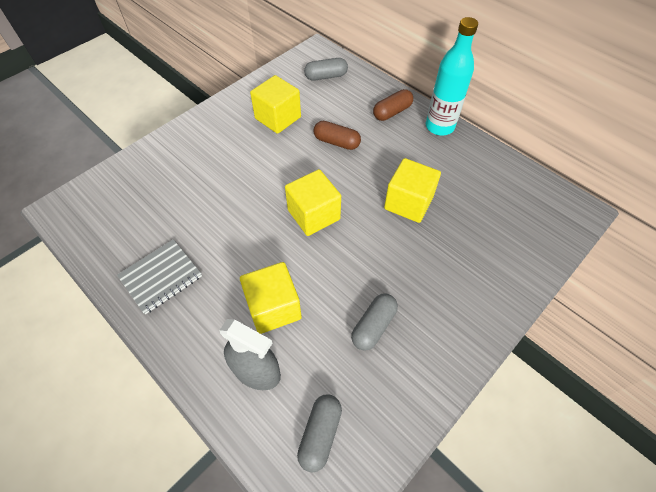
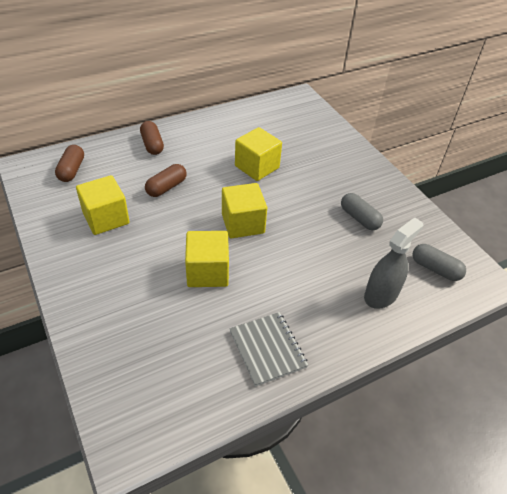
camera: 75 degrees left, 10 degrees down
(273, 307) = (327, 271): yellow cube -> yellow cube (207, 272)
(326, 76) = (71, 170): grey capsule -> brown capsule
(439, 127) = (187, 126): turquoise bottle -> none

